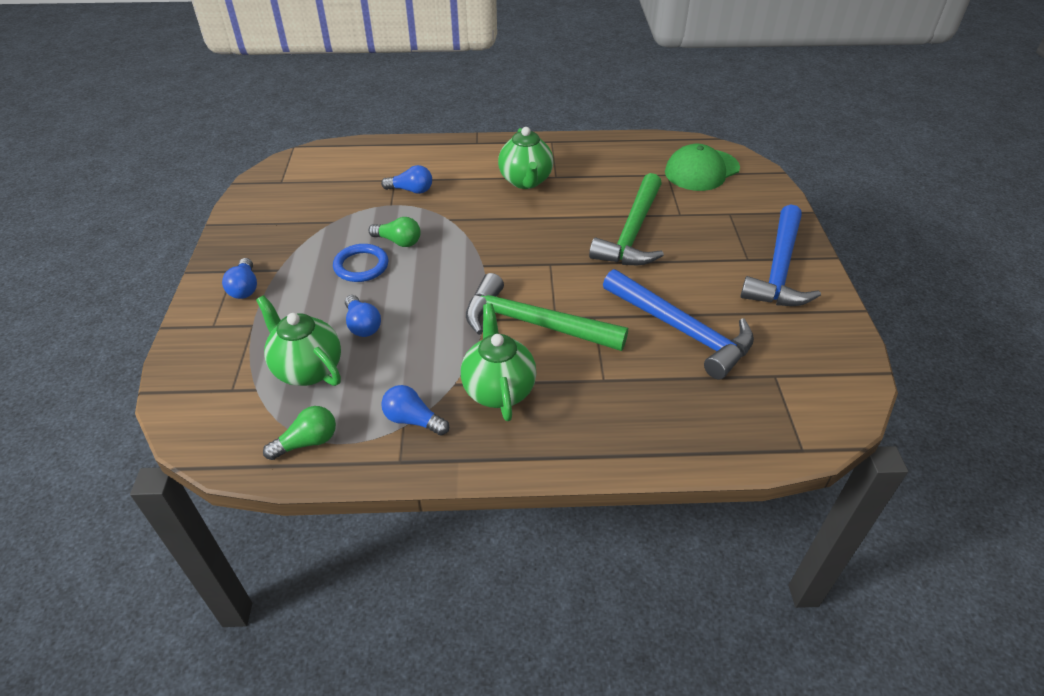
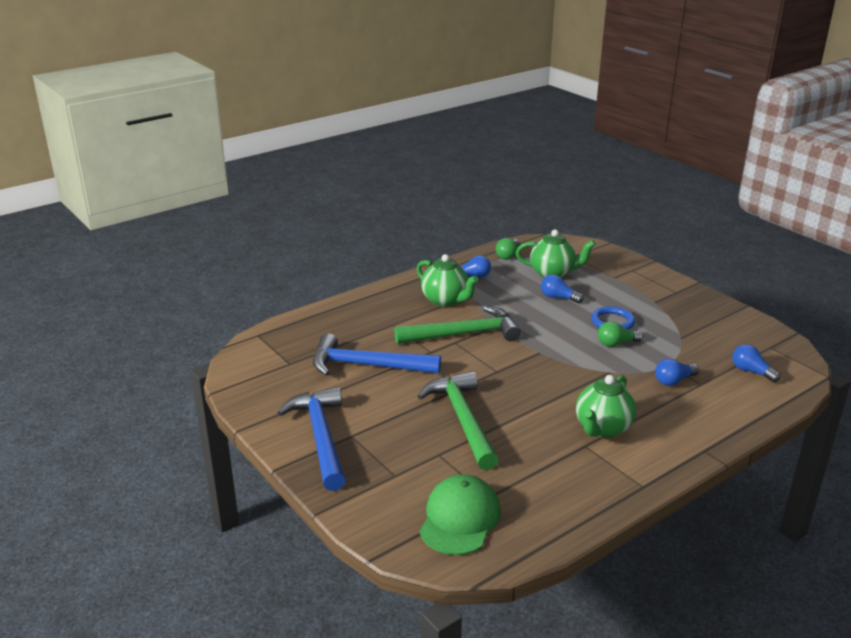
camera: 145 degrees right, 15 degrees down
(245, 288) = (652, 288): blue light bulb -> blue light bulb (751, 371)
(526, 181) = (602, 429): green teapot -> green teapot turned 105 degrees counterclockwise

